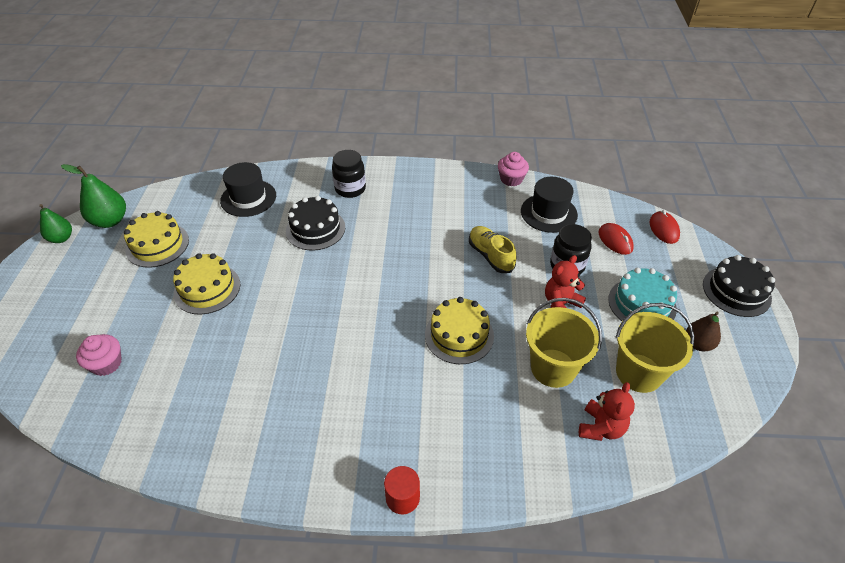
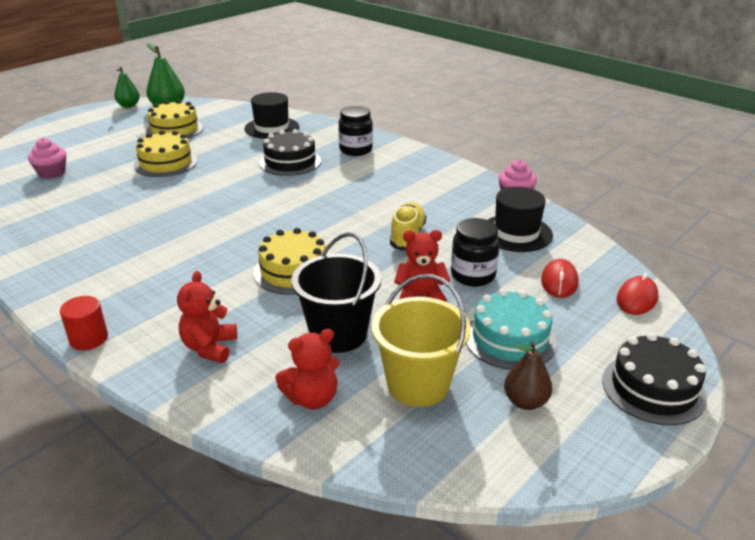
camera: 40 degrees right, 15 degrees down
(493, 439) = (210, 347): none -> red teddy bear
(553, 368) = (338, 334): yellow bucket -> black bucket

